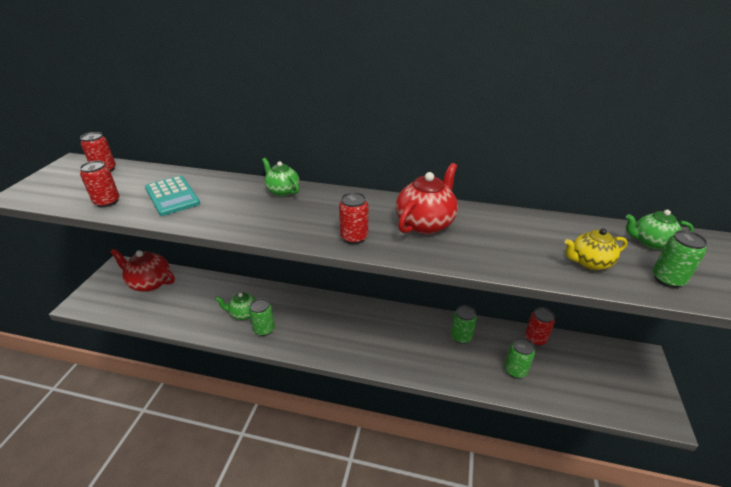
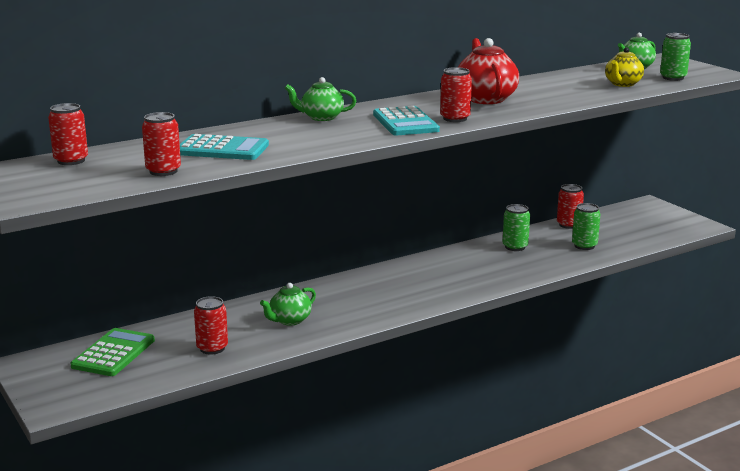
camera: 45 degrees left, 15 degrees down
(150, 283) = (113, 353): red teapot -> green calculator
(183, 310) = (212, 348): none -> red can
(264, 329) = (336, 318): green can -> none
(314, 224) = (405, 122): none -> turquoise calculator

